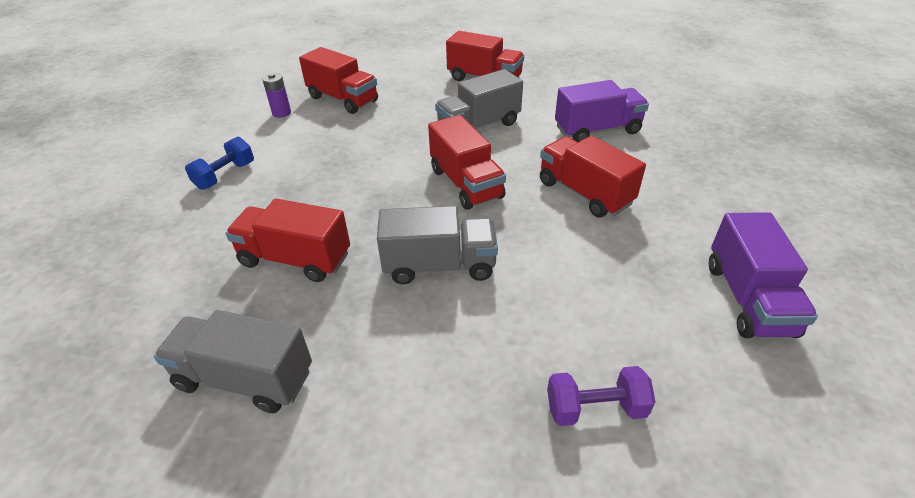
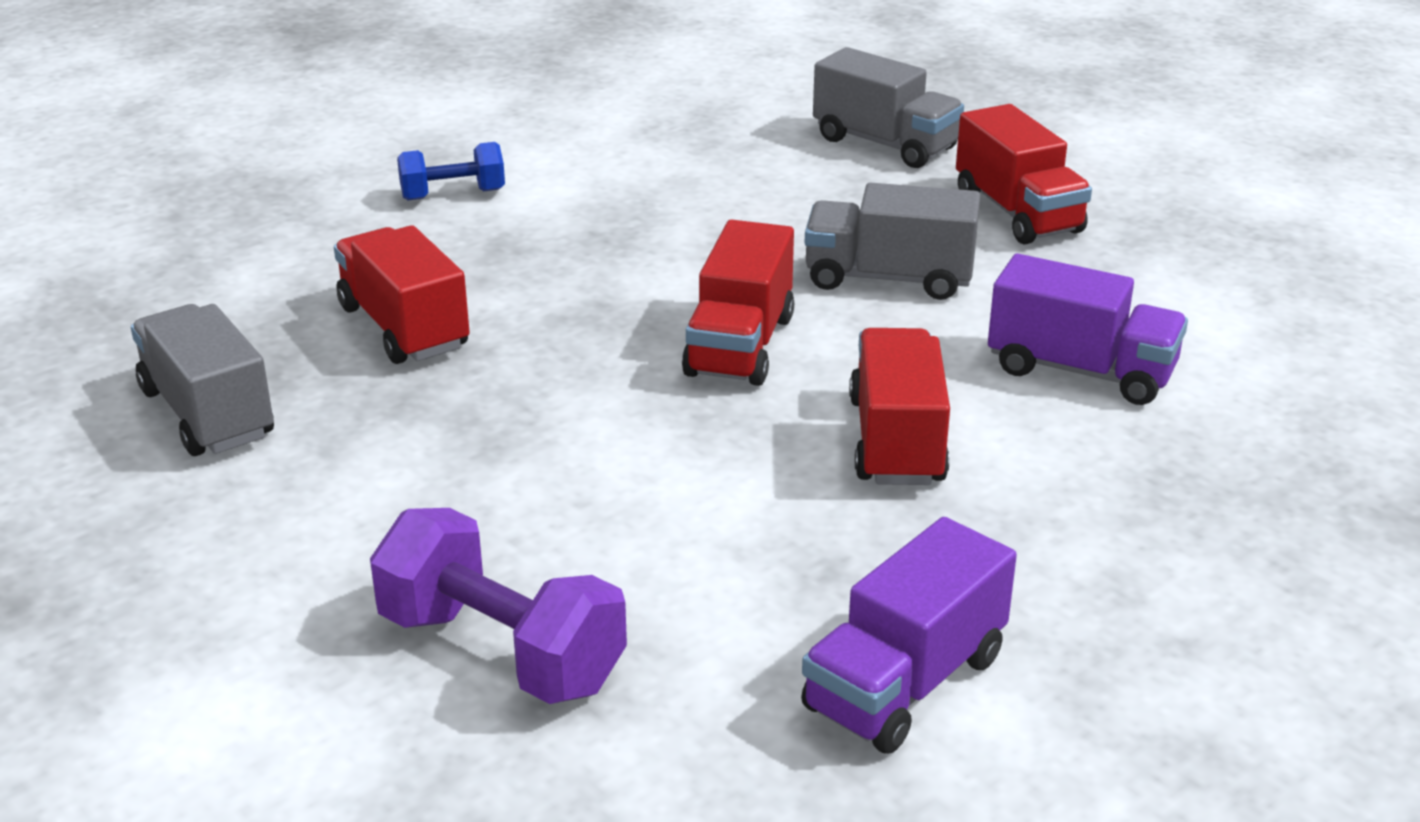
camera: 40 degrees right, 10 degrees down
(281, 113) = (628, 141): purple battery -> none
(343, 99) = (740, 156): red truck -> none
(439, 265) = (553, 420): grey truck -> grey truck (885, 144)
(595, 408) = (501, 651): purple dumbbell -> purple dumbbell, size x1.65

